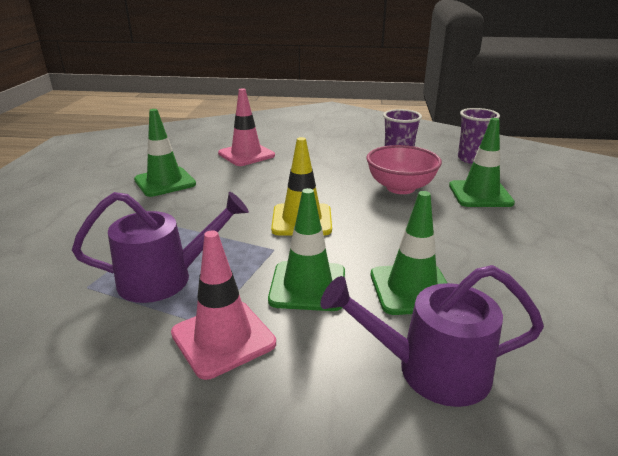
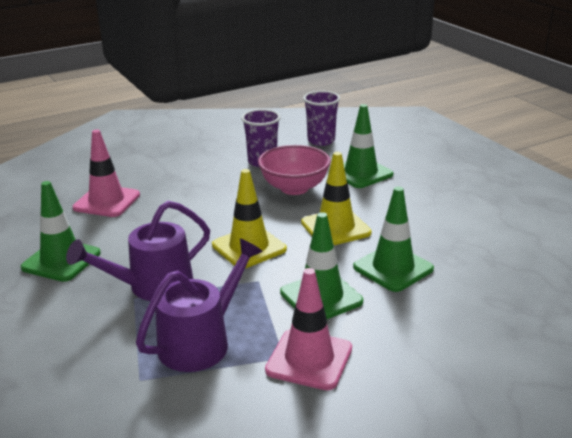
camera: 35 degrees left, 0 degrees up
(398, 231) = (335, 228): none -> yellow traffic cone
(430, 370) = (457, 314): purple watering can -> purple watering can (152, 286)

